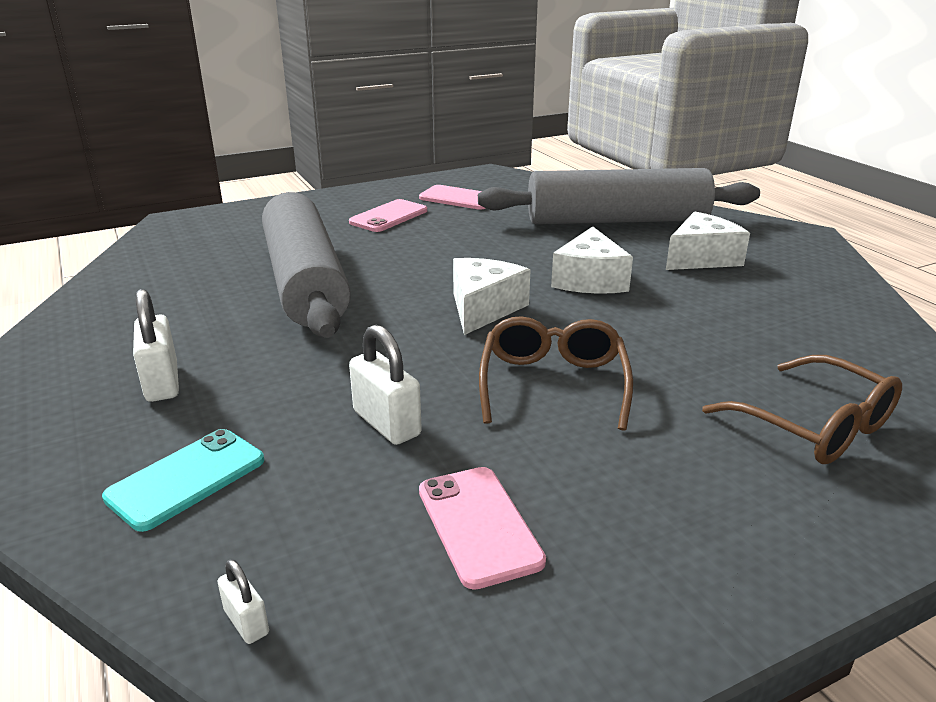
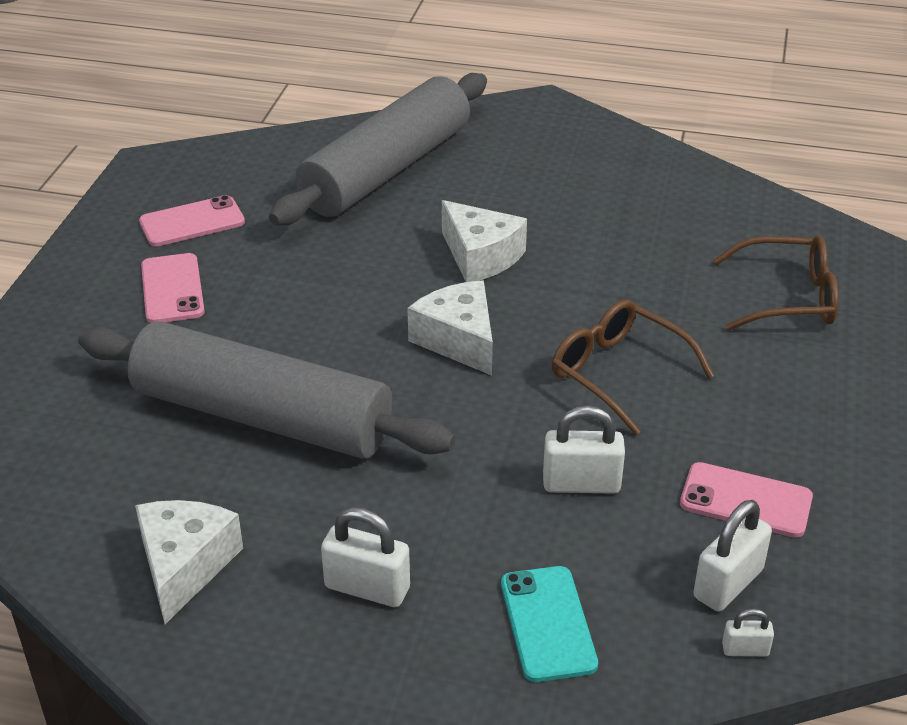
camera: 50 degrees left, 10 degrees up
(339, 566) = (728, 584): none -> white padlock
(701, 258) = (518, 179): white cheese -> white cheese (185, 565)

